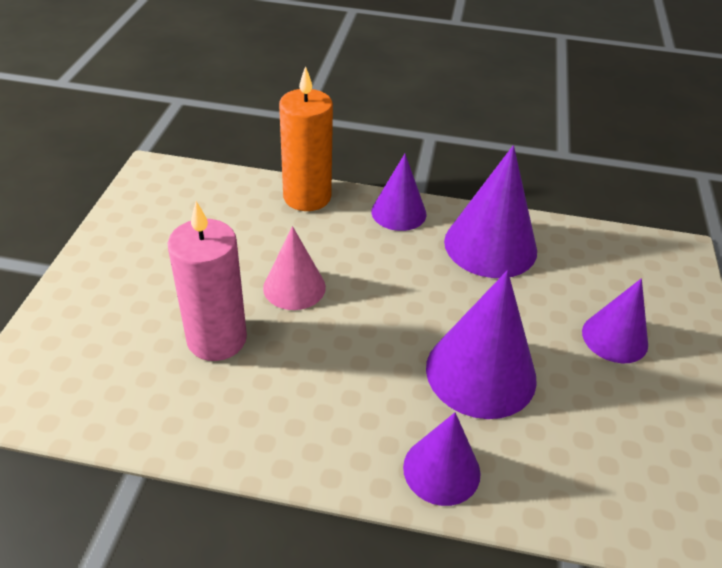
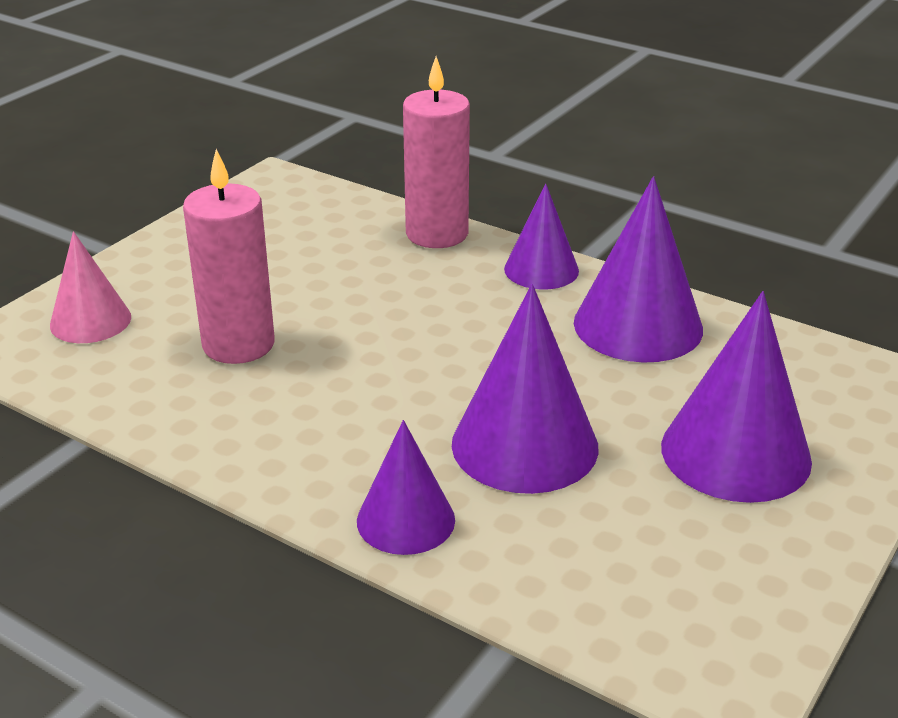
camera: 25 degrees right, 10 degrees down
(294, 287) = (358, 316): pink cone -> pink cone (90, 321)
(307, 197) = (437, 234): orange candle -> pink candle
(614, 338) = (735, 453): purple cone -> purple cone, size x1.61

